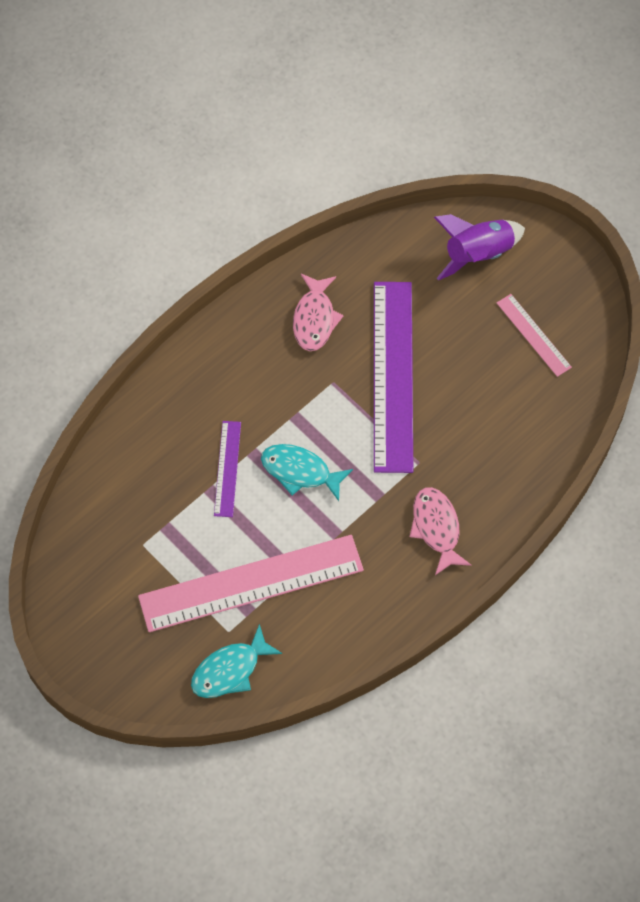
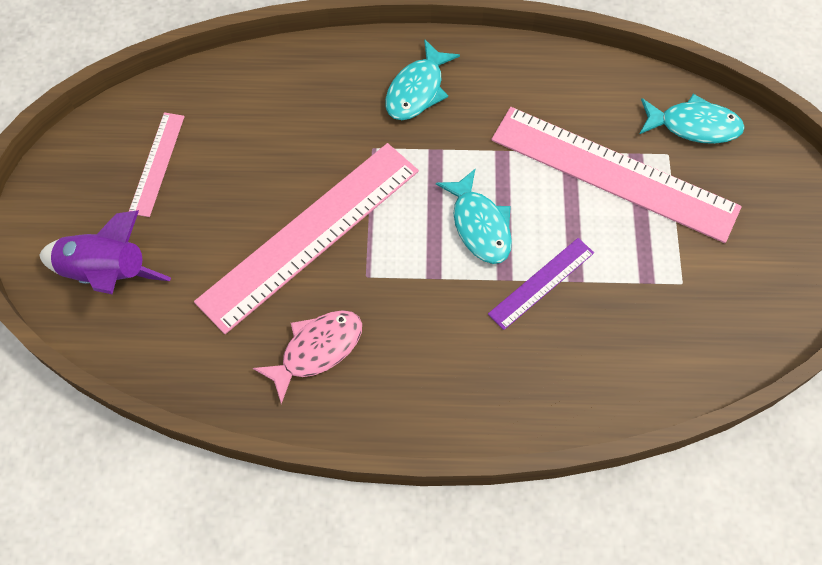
camera: 135 degrees left, 0 degrees up
(393, 375) = (310, 234): purple ruler -> pink ruler
(436, 528) = (417, 90): pink fish -> turquoise fish

